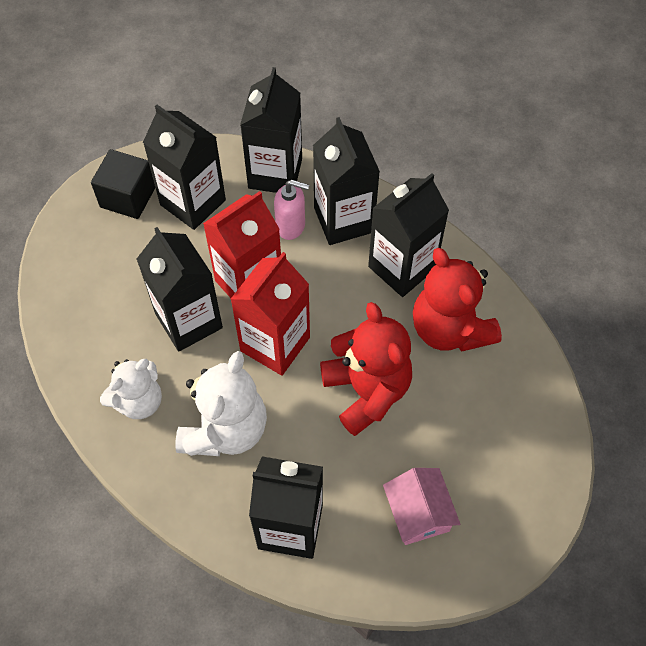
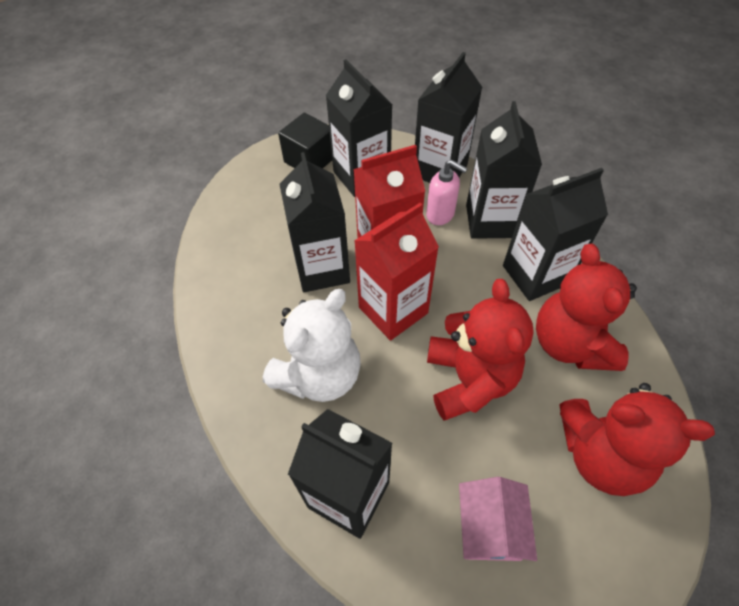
camera: 20 degrees right, 5 degrees down
(138, 401) = (251, 325): white teddy bear -> none
(496, 423) = (600, 454): none -> red teddy bear

